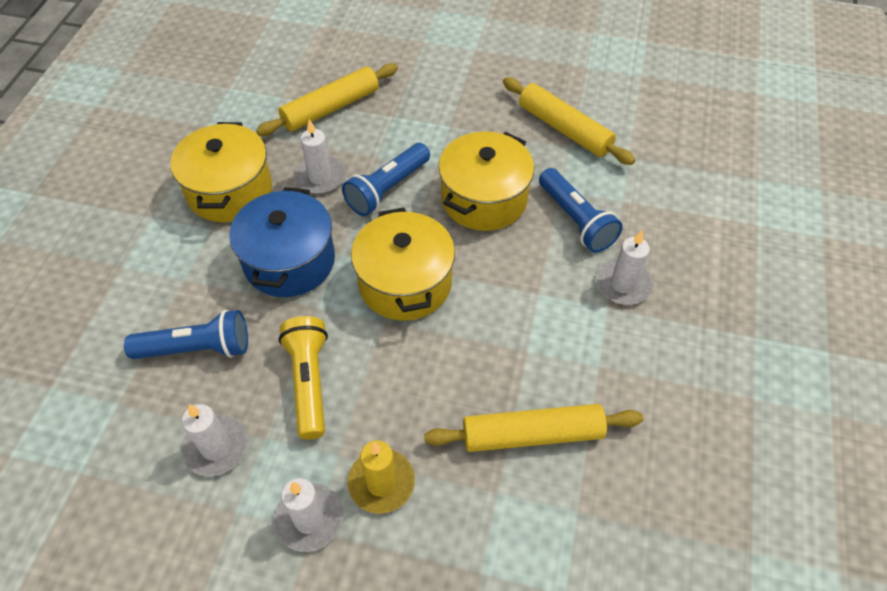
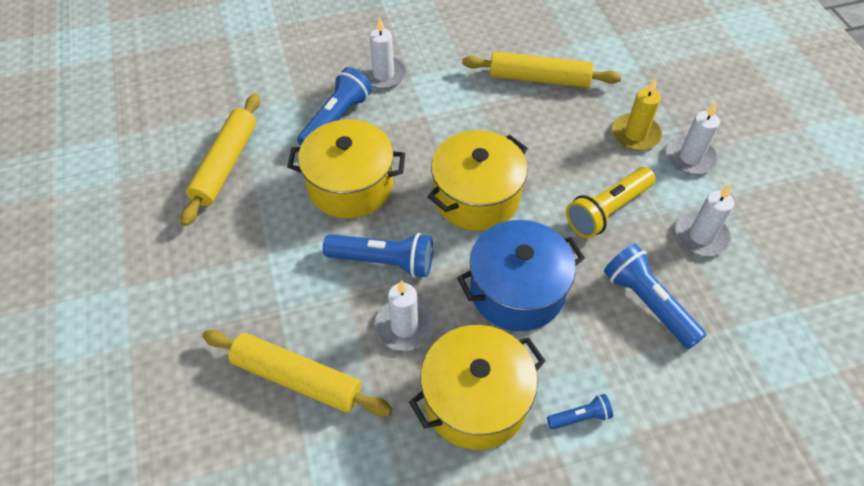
camera: 120 degrees left, 0 degrees up
(161, 243) = (580, 417): none -> blue flashlight
(532, 435) = (539, 78): yellow rolling pin -> yellow rolling pin turned 45 degrees counterclockwise

